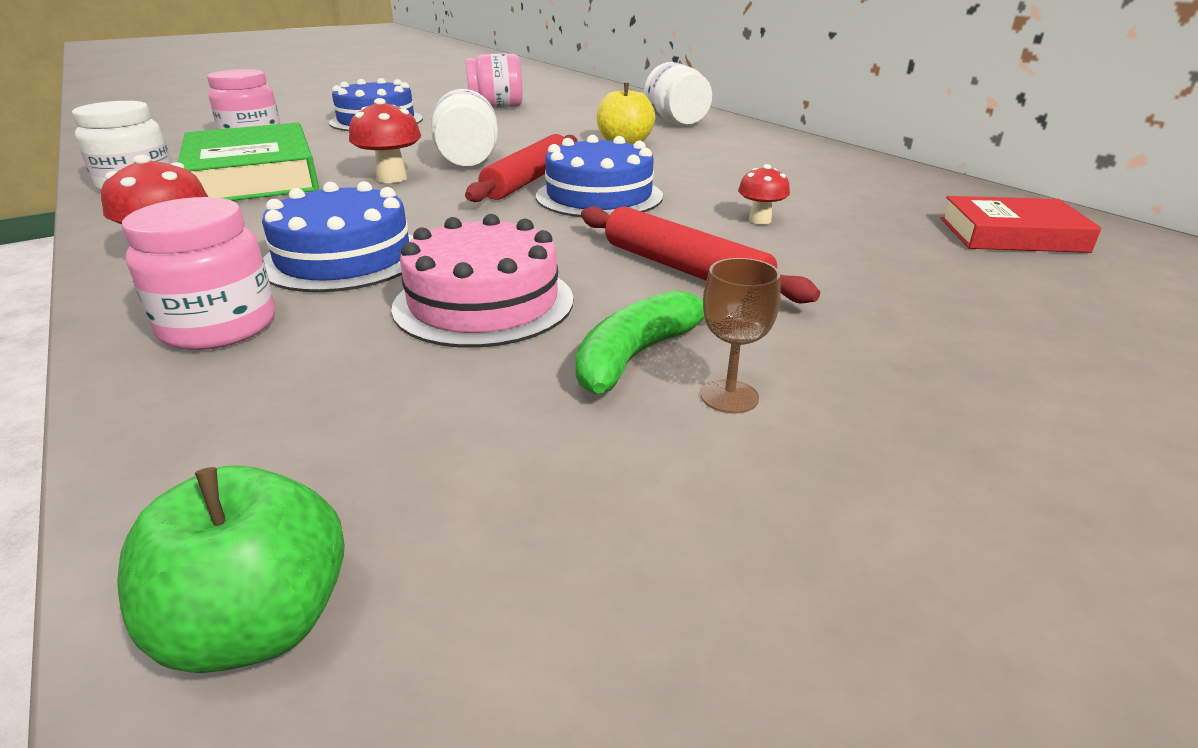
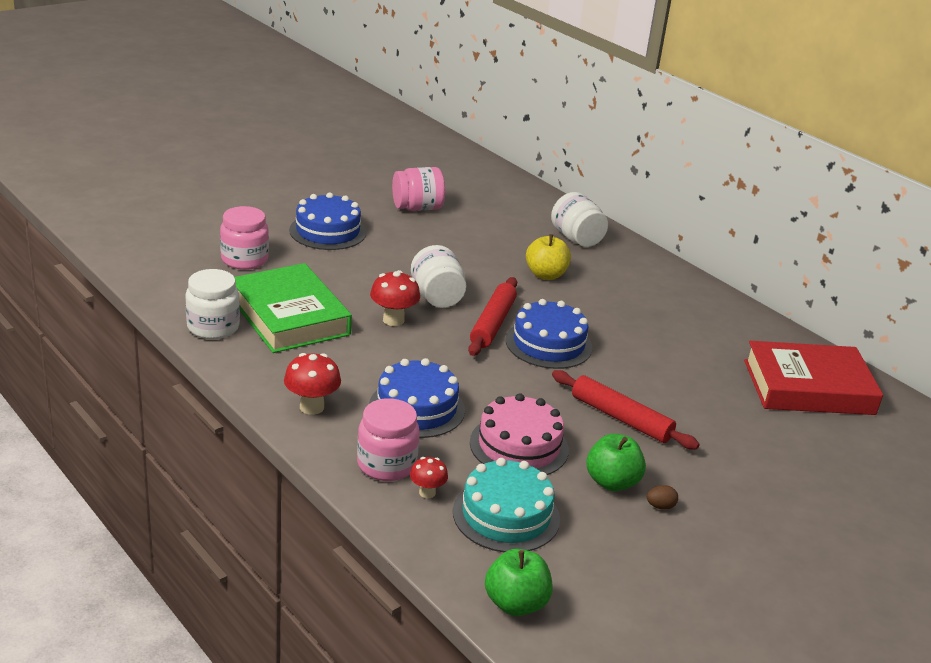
camera: 10 degrees left, 0 degrees up
(384, 409) = (506, 515): none -> turquoise cake
(637, 355) = (612, 482): green banana -> green apple
(729, 396) = (660, 506): brown goblet -> brown egg
(760, 220) = (658, 372): red mushroom -> red mushroom (427, 492)
(1011, 235) = (808, 387): red book -> red book, size x1.64

